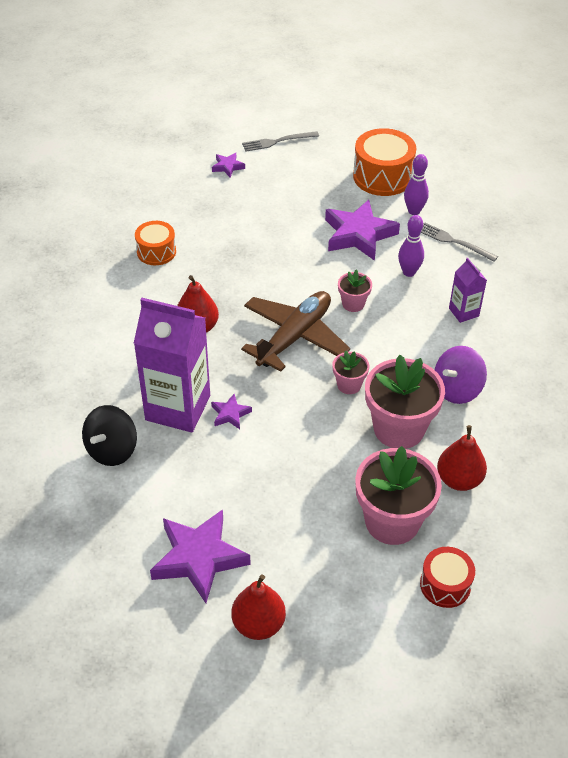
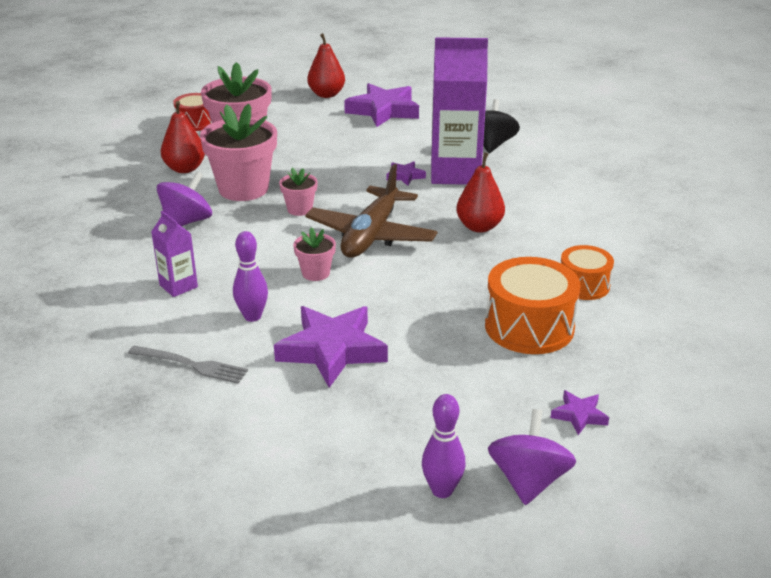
camera: 165 degrees right, 15 degrees down
(277, 141) = (528, 481): grey fork -> purple spinning top
(382, 176) = (319, 448): orange drum -> orange drum (529, 326)
(414, 211) = (256, 399): purple bowling pin -> purple bowling pin (442, 490)

